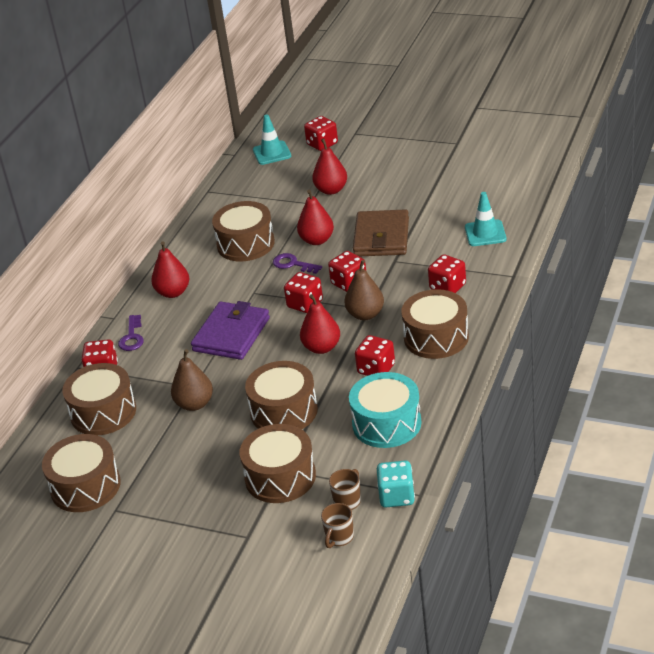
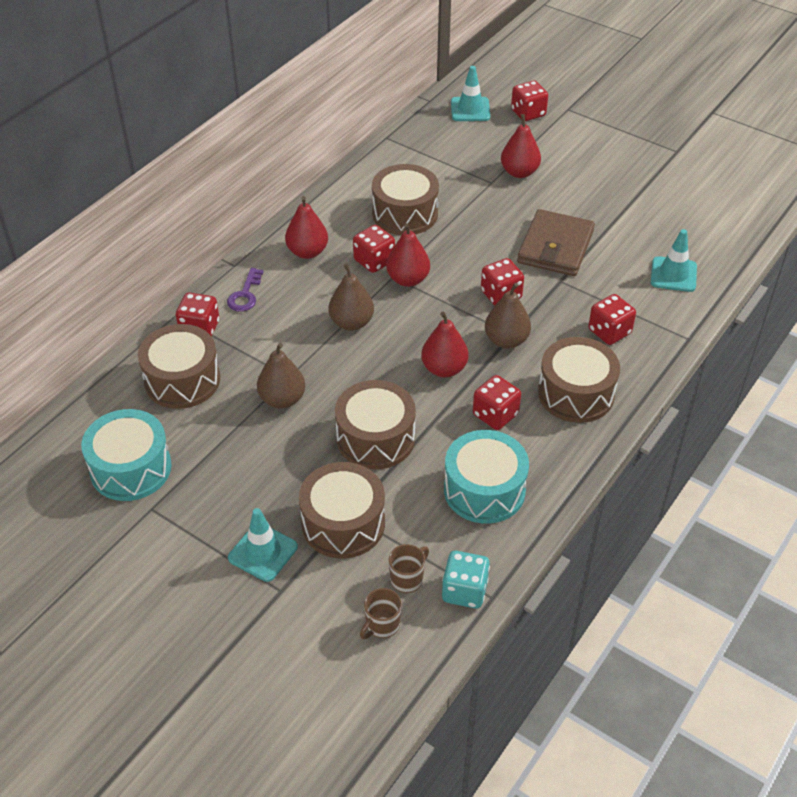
camera: 10 degrees right, 10 degrees up
(85, 486) = (131, 468): brown drum -> turquoise drum
(222, 515) = (263, 552): none -> turquoise traffic cone
(231, 334) = (351, 322): purple wallet -> brown pear
(293, 264) = (447, 253): purple key -> none
(305, 304) = (444, 308): red dice -> red dice (374, 261)
(317, 240) = (483, 231): red pear -> red pear (408, 279)

